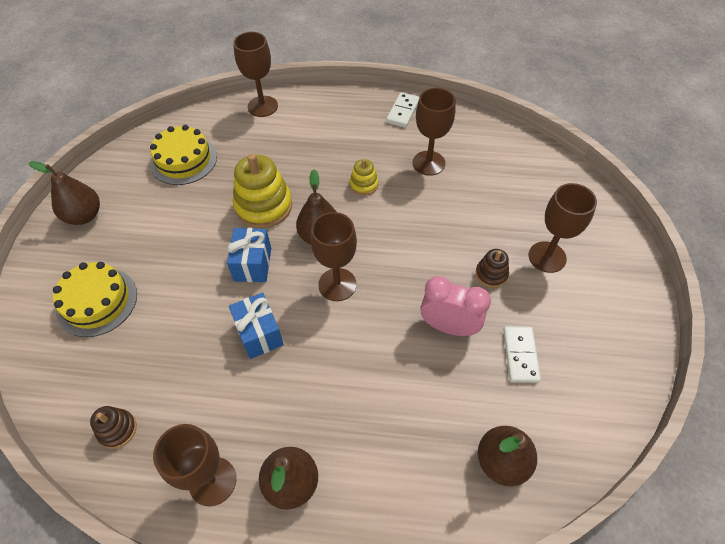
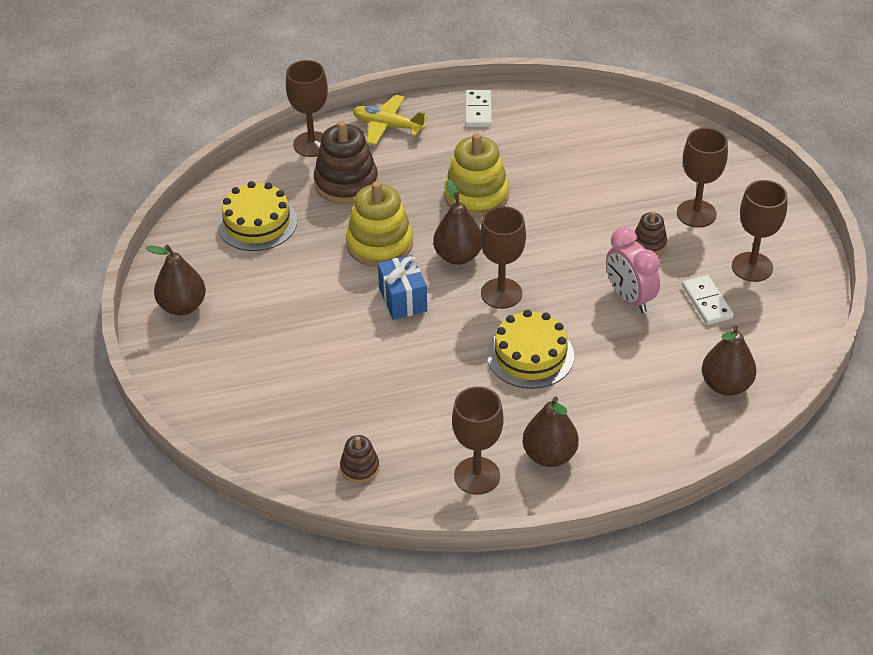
camera: 20 degrees left, 10 degrees down
(97, 301) = (259, 377): yellow cake -> yellow cake (530, 355)
(259, 333) = (448, 355): blue gift -> none
(269, 145) = (346, 183): none -> brown stacking toy
(327, 106) = (387, 126): none -> yellow plane
(364, 185) = (476, 196): yellow stacking toy -> yellow stacking toy, size x1.94
(428, 163) = (534, 157): brown goblet -> brown goblet (752, 267)
(448, 326) = (629, 298): pink clock -> pink clock turned 120 degrees counterclockwise

